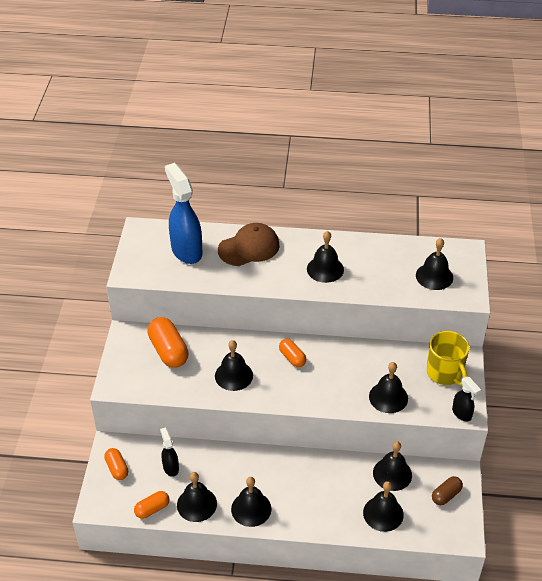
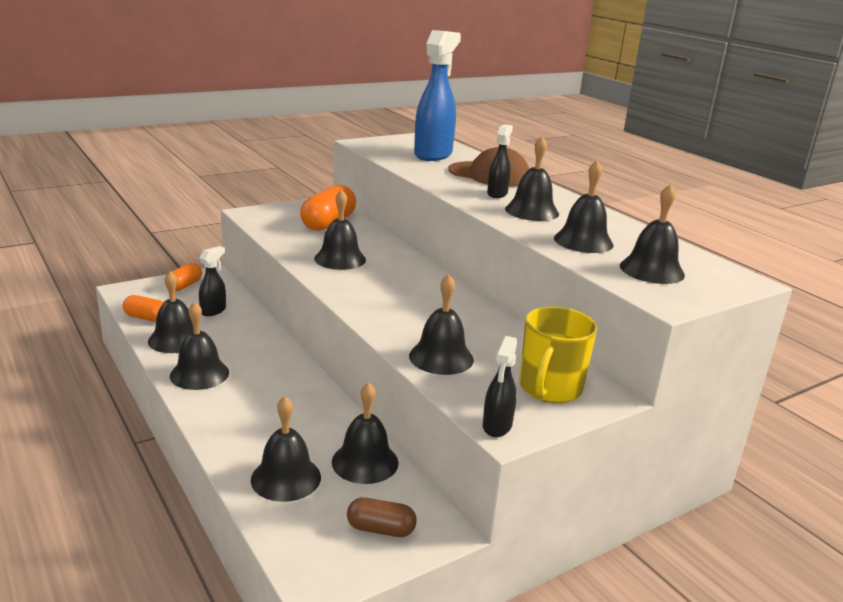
camera: 50 degrees right, 20 degrees down
(286, 266) = (497, 193): none -> black spray bottle
(292, 358) = (412, 281): orange capsule -> none
(382, 277) = (583, 241): none -> black bell

